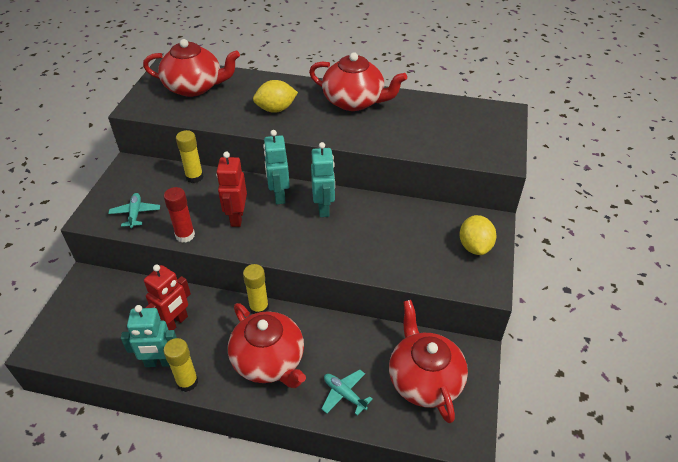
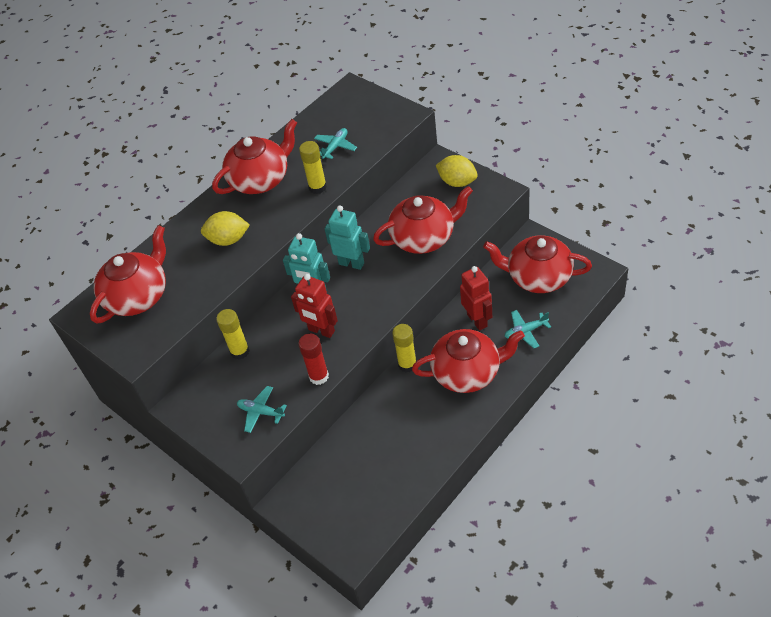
camera: 55 degrees left, 5 degrees up
(159, 362) = (425, 454): turquoise robot -> none
(175, 323) = (387, 433): red robot -> red robot (477, 320)
(187, 382) = (457, 437): yellow glue stick -> yellow glue stick (317, 187)
(276, 109) = (228, 240): yellow lemon -> yellow lemon turned 75 degrees clockwise
(384, 247) = (424, 238): none -> red teapot
(424, 129) = (335, 147): none -> turquoise plane

